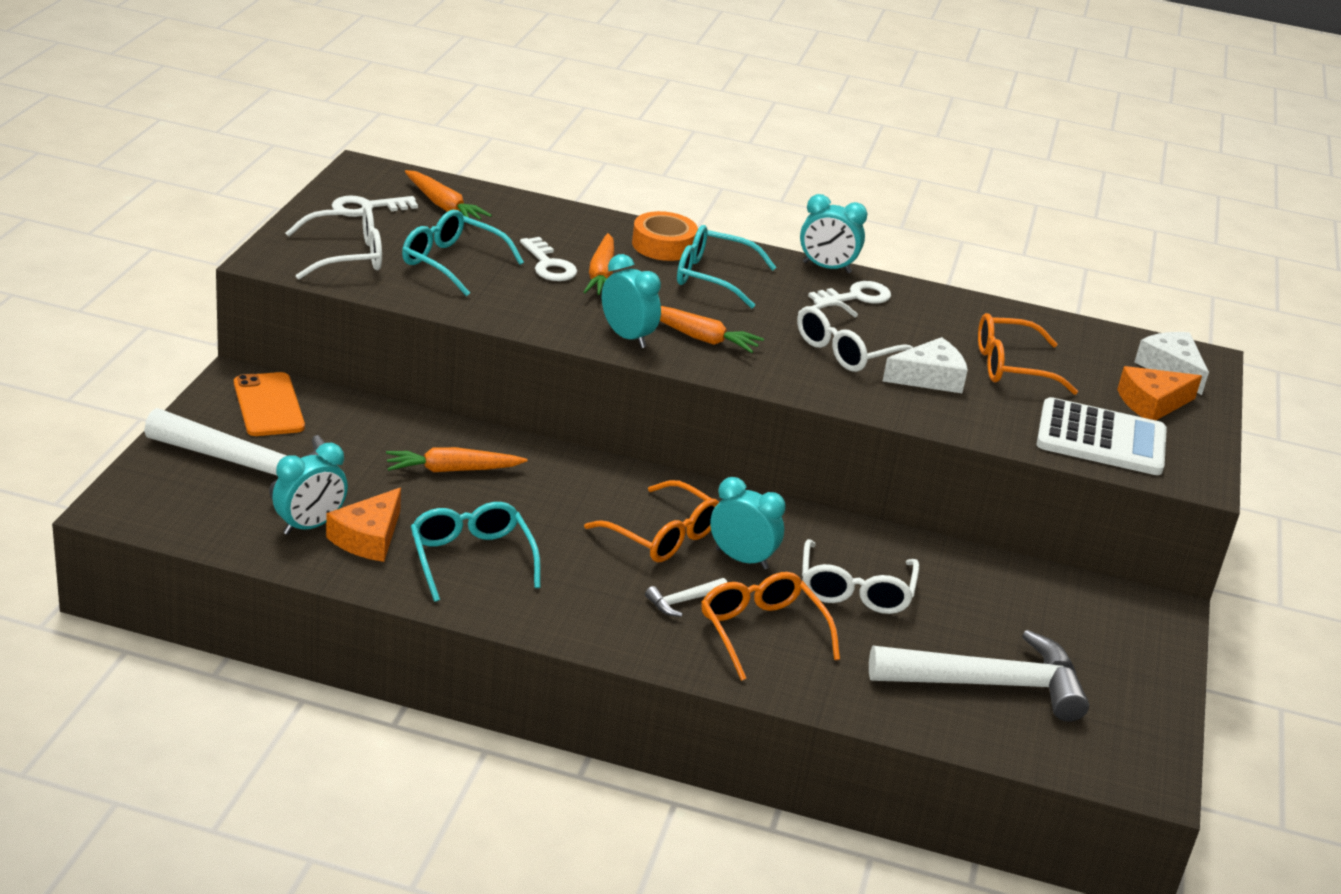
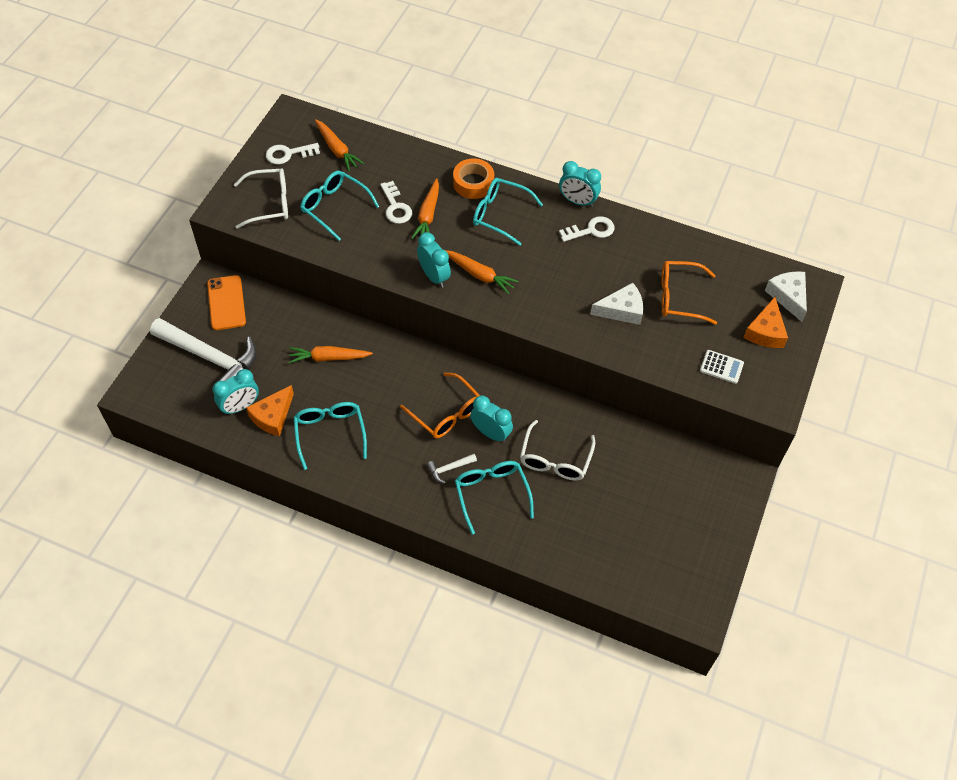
camera: 10 degrees right, 25 degrees up
(762, 632) = (491, 494): orange glasses -> turquoise glasses
(847, 350) = (574, 284): white glasses -> none
(990, 684) = (620, 538): white hammer -> none
(1101, 439) = (721, 367): white calculator -> white calculator, size x0.49
(1152, 403) = (765, 331): orange cheese -> orange cheese turned 60 degrees counterclockwise

